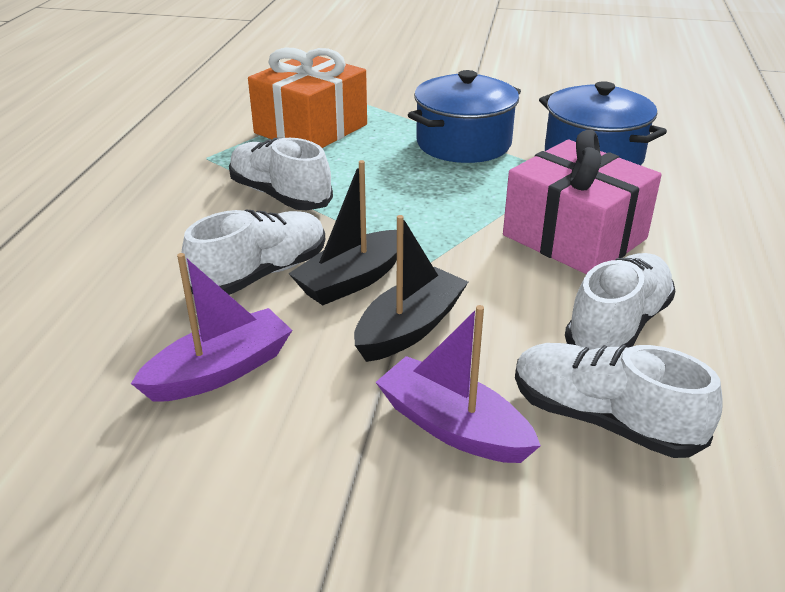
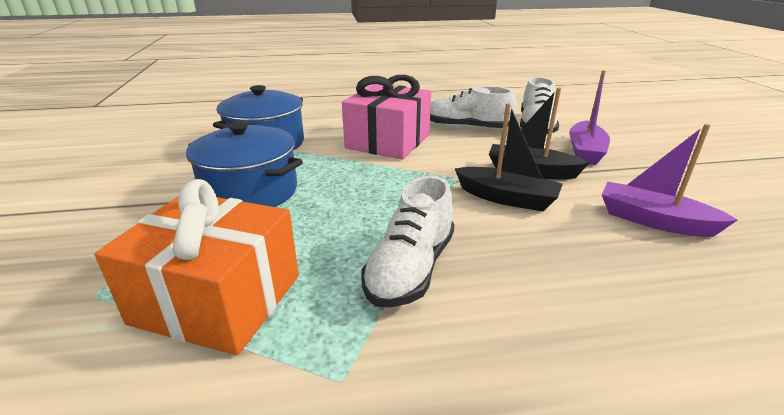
camera: 110 degrees left, 5 degrees down
(261, 274) = (544, 238): white shoe -> none

